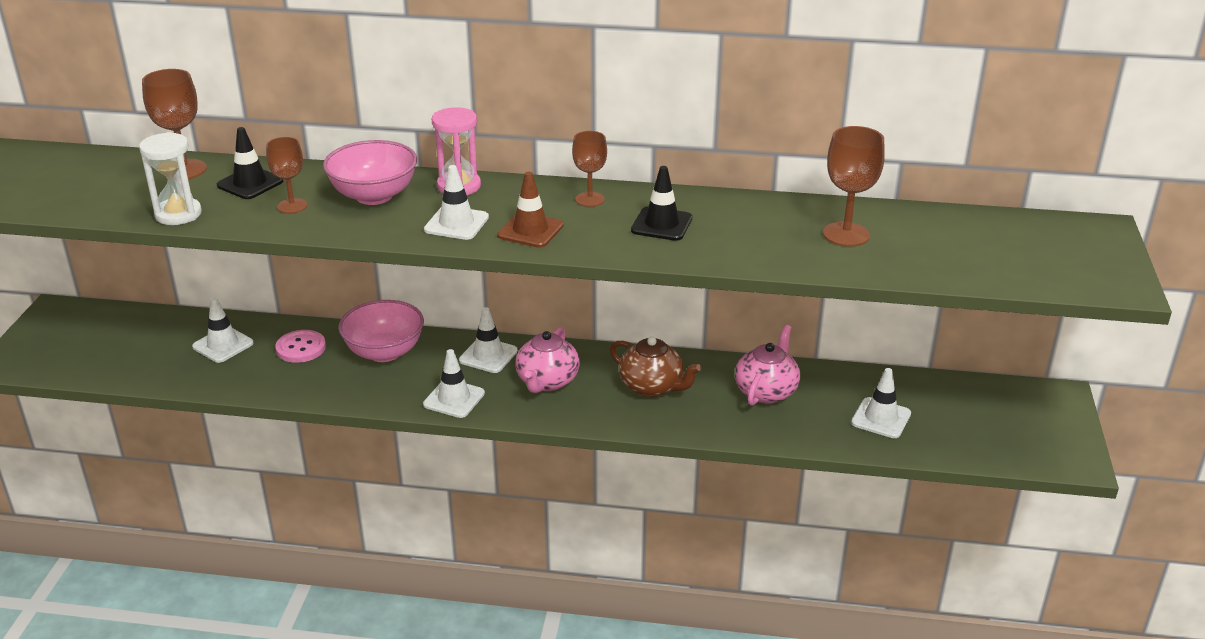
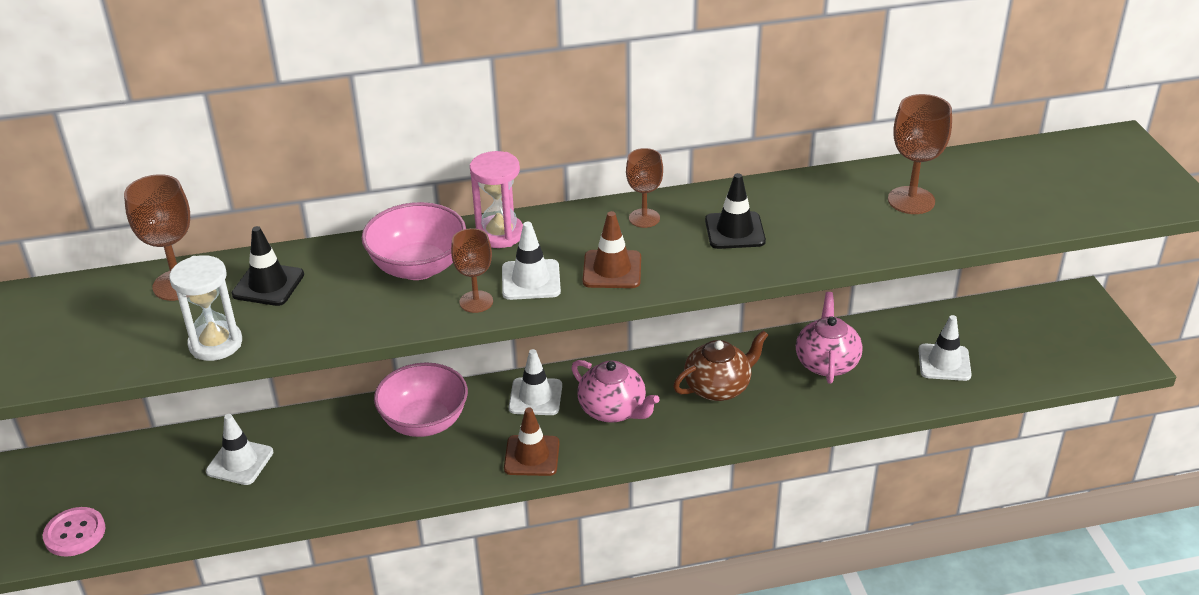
camera: 20 degrees left, 5 degrees up
(292, 206) = (337, 301): brown goblet -> brown goblet (476, 302)
(301, 348) = (330, 442): pink button -> pink button (75, 533)
(454, 399) = (532, 456): white traffic cone -> brown traffic cone
(547, 381) = (613, 410): pink teapot -> pink teapot turned 45 degrees counterclockwise
(652, 387) = (718, 387): brown teapot -> brown teapot turned 45 degrees counterclockwise

